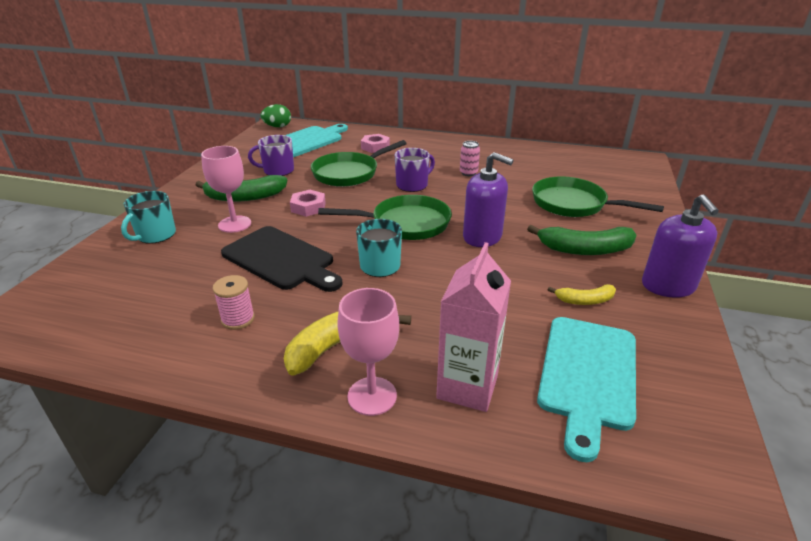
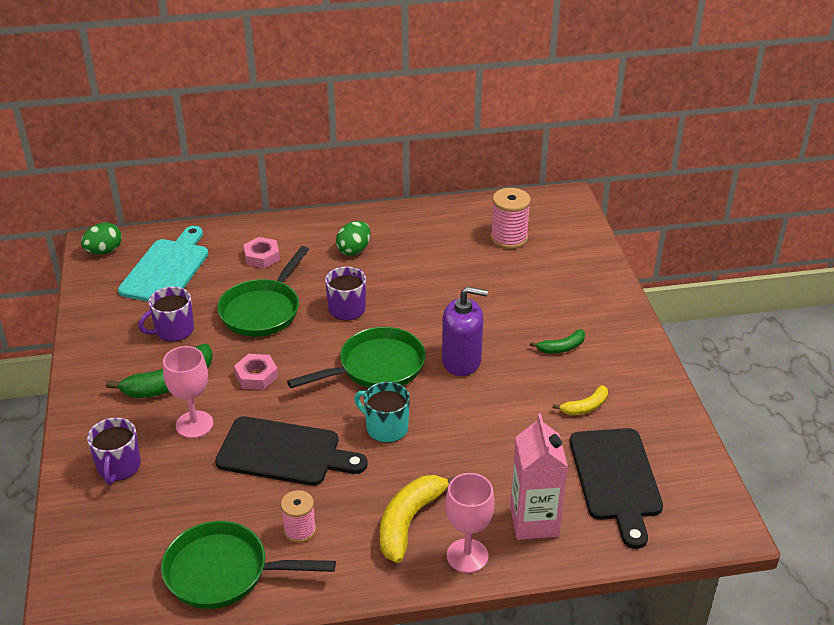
camera: 25 degrees left, 5 degrees up
(155, 235) = (119, 467): turquoise mug -> purple mug
(445, 156) = (354, 250): none -> green egg
(468, 173) = (397, 272): pink can -> none
(573, 204) = (526, 289): green pan -> green pan (224, 572)
(576, 172) = (509, 238): none -> pink spool
(585, 249) = (561, 347): green banana -> green banana, size x0.56
(588, 375) = (616, 479): turquoise cutting board -> black cutting board
(668, 286) = (645, 368): purple soap dispenser -> none

